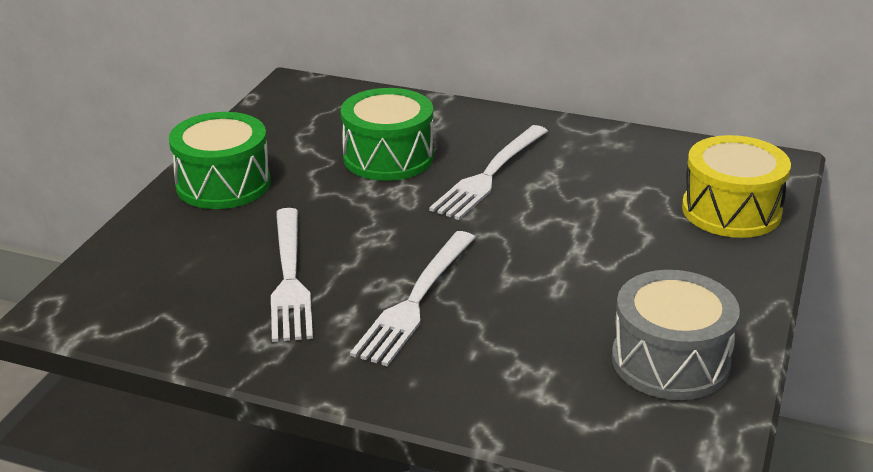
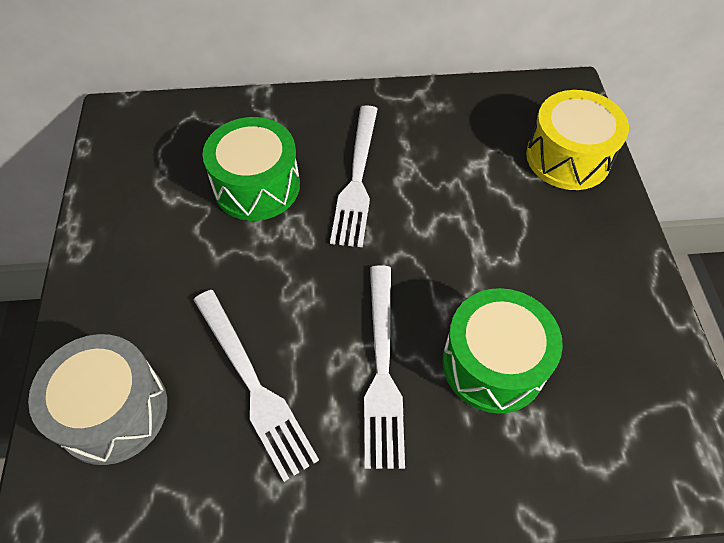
camera: 25 degrees left, 25 degrees up
(223, 184) = (119, 276): green drum -> green drum (493, 363)
(670, 361) = (622, 359): grey drum -> grey drum (113, 411)

